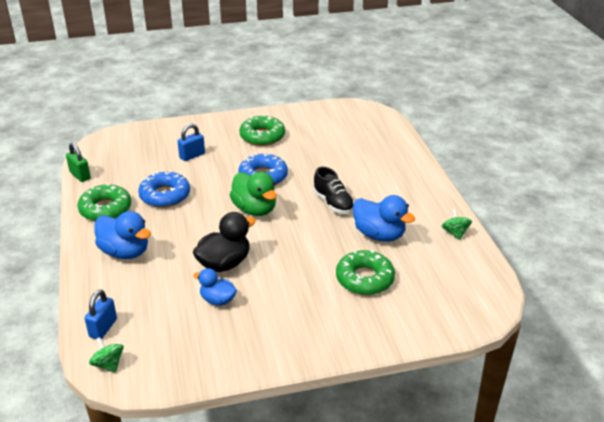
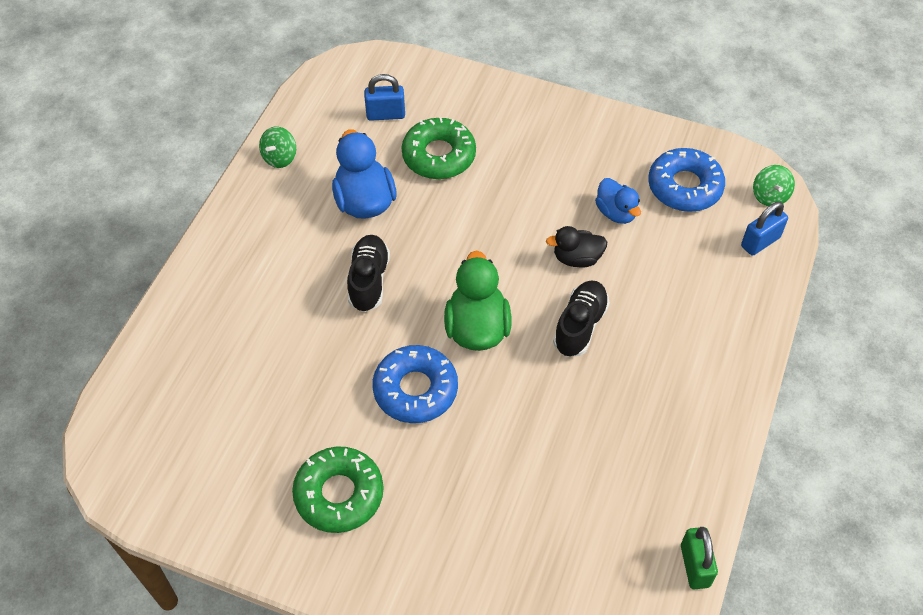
camera: 145 degrees left, 20 degrees up
(105, 209) = (684, 450): green donut -> none
(125, 252) = (690, 345): blue duck -> none
(165, 195) = (583, 430): blue donut -> blue donut (684, 187)
(192, 155) = (486, 510): blue padlock -> blue padlock (386, 114)
(197, 233) = (580, 326): none -> black shoe
(224, 263) = (577, 258): black duck -> black duck, size x0.62

